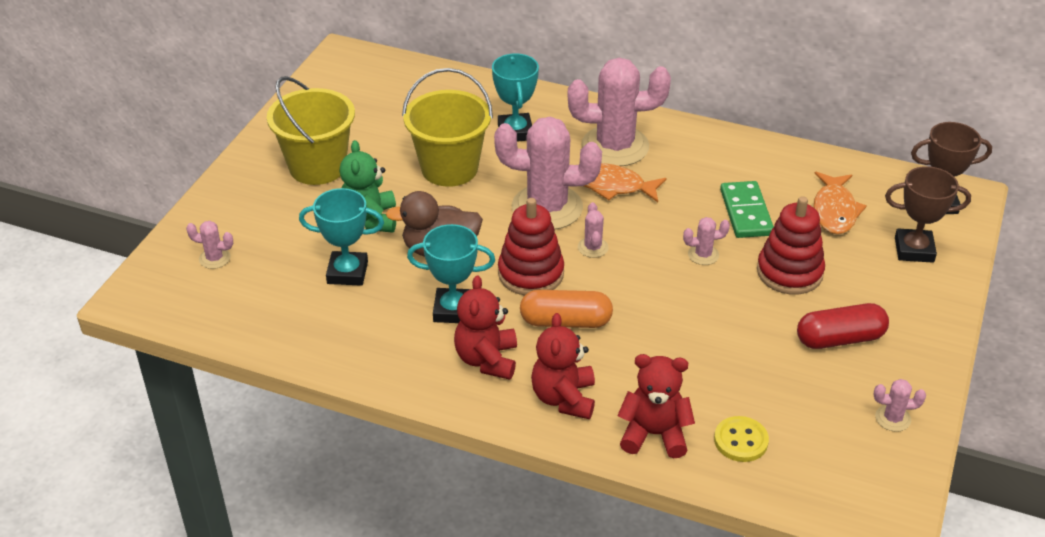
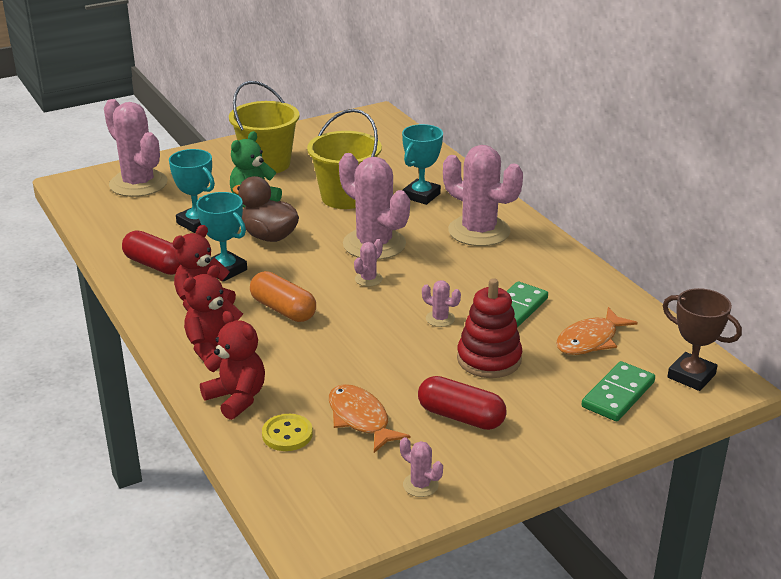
camera: 40 degrees right, 10 degrees down
(214, 258) = (138, 184): pink cactus -> pink cactus, size x2.38
(378, 343) = (155, 265): none -> red capsule
(531, 273) = (304, 274): red stacking toy -> none
(612, 186) = (440, 252): orange fish -> orange fish (360, 419)
(914, 250) = (618, 394): brown trophy -> green domino

